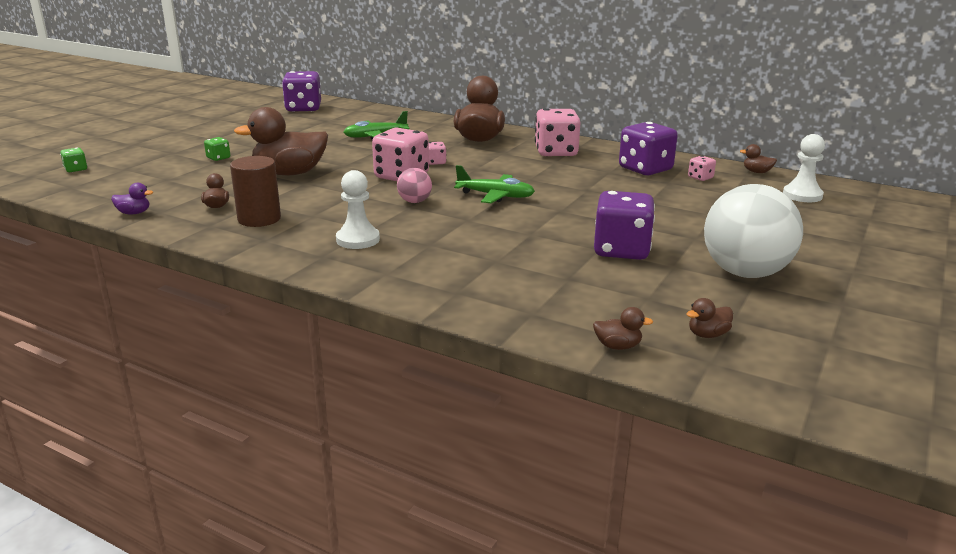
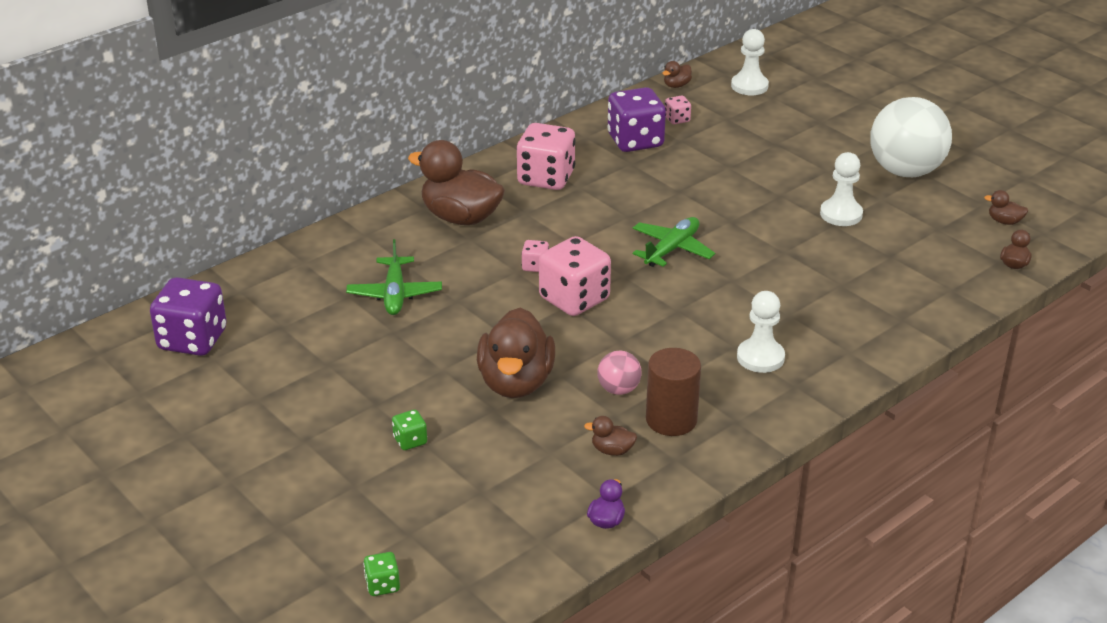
camera: 70 degrees left, 10 degrees up
(414, 201) = (664, 304): pink ball -> pink ball (618, 389)
(621, 250) = (841, 214): purple dice -> white pawn
(707, 335) = (1004, 221): brown duck -> brown duck turned 120 degrees clockwise

